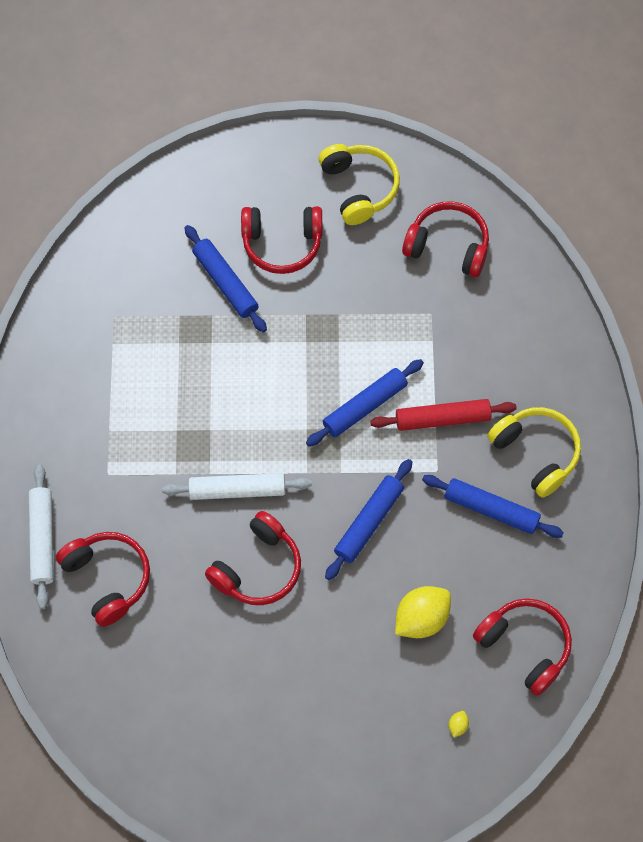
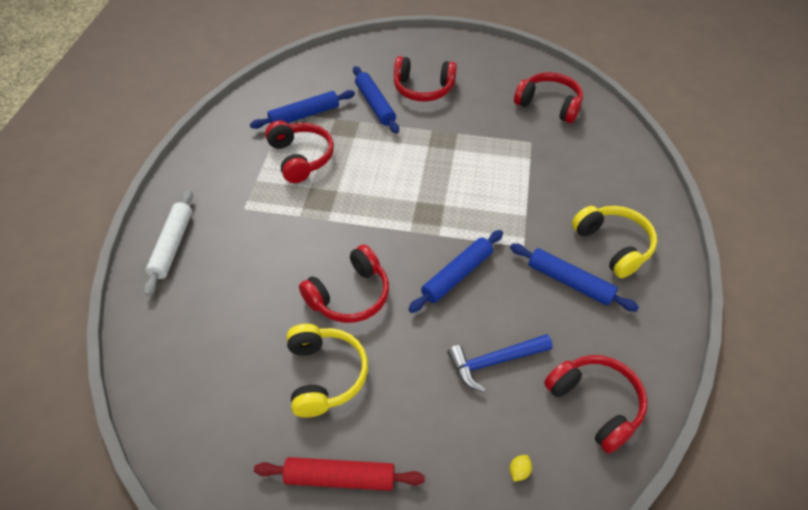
camera: 10 degrees right, 15 degrees down
(108, 579) = (215, 283): red headphones -> red headphones (301, 158)
(237, 490) = (347, 235): white rolling pin -> none
(359, 188) = (486, 66): yellow headphones -> yellow headphones (325, 375)
(364, 406) = (468, 193): blue rolling pin -> blue rolling pin (304, 115)
(421, 619) = (494, 362): yellow lemon -> blue hammer
(442, 419) = (532, 210): red rolling pin -> red rolling pin (340, 478)

